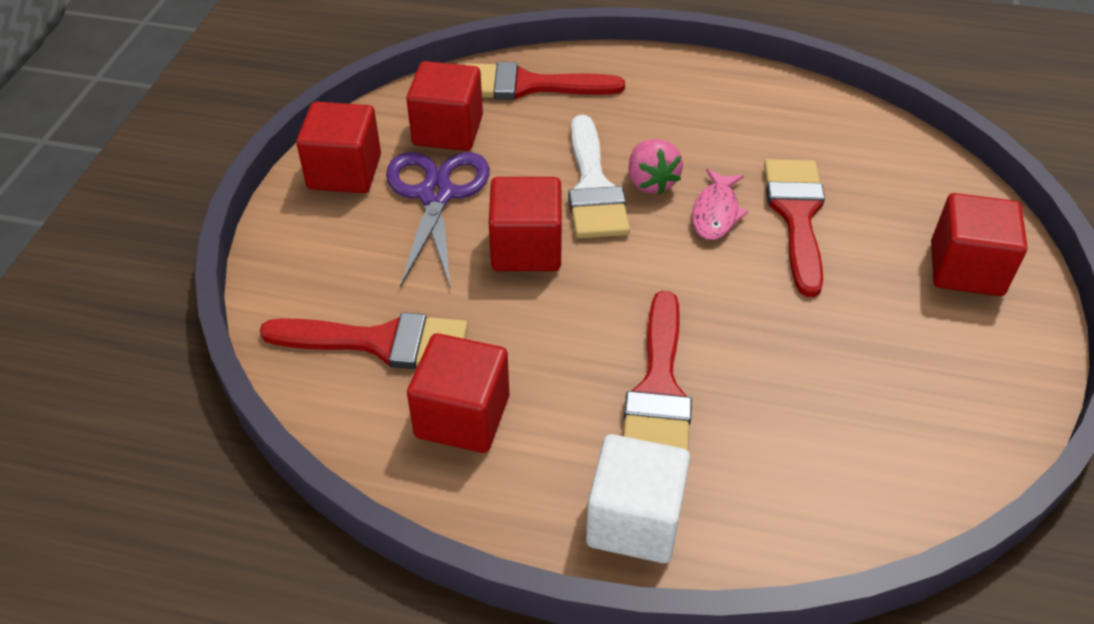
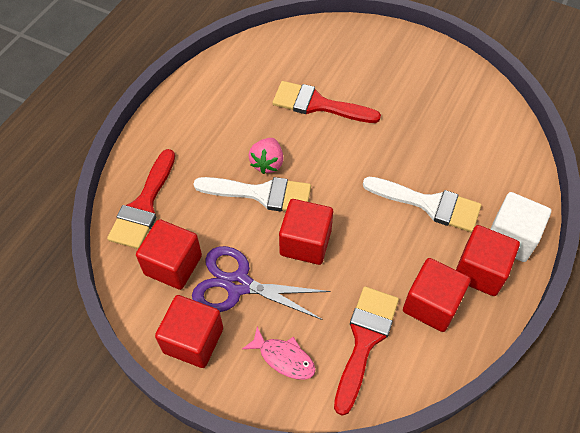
camera: 75 degrees left, 10 degrees up
(651, 182) = (267, 163): pink strawberry -> pink strawberry turned 105 degrees clockwise
(659, 389) = (429, 204): red brush -> white brush
(716, 213) = (304, 140): pink fish -> pink fish (284, 358)
(966, 269) = (376, 52): red cube -> red cube (480, 271)

